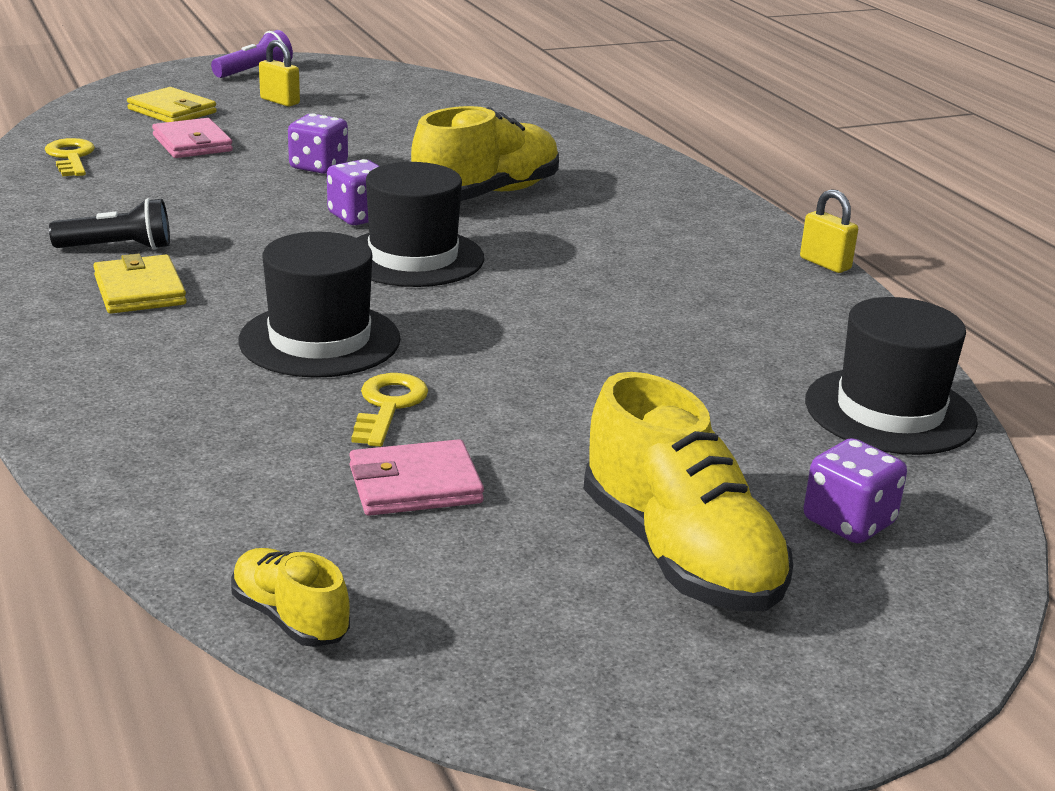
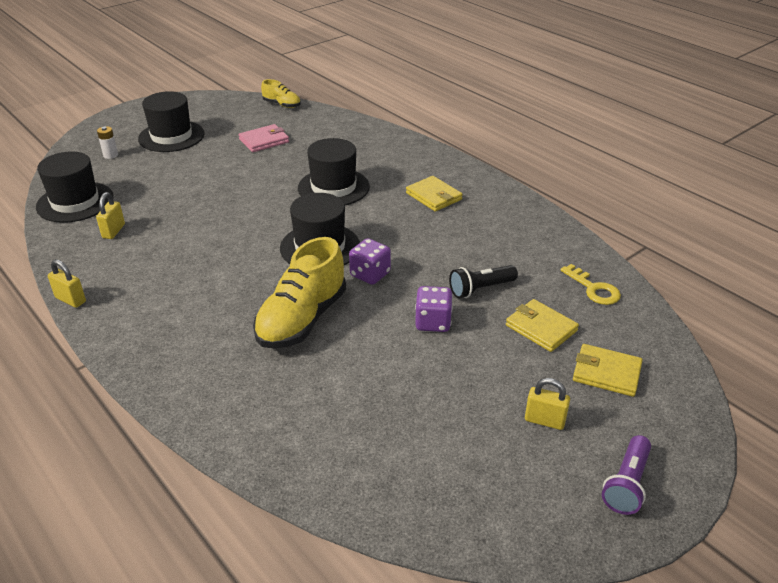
camera: 165 degrees right, 10 degrees up
(118, 248) = (473, 219): black flashlight -> black flashlight (480, 289)
(192, 143) = (541, 328): pink wallet -> yellow wallet
(388, 406) = (288, 165): yellow key -> none
(680, 555) = (171, 136): yellow shoe -> black hat
(784, 341) = (114, 231): none -> yellow padlock
(848, 522) = (110, 155): purple dice -> white battery

